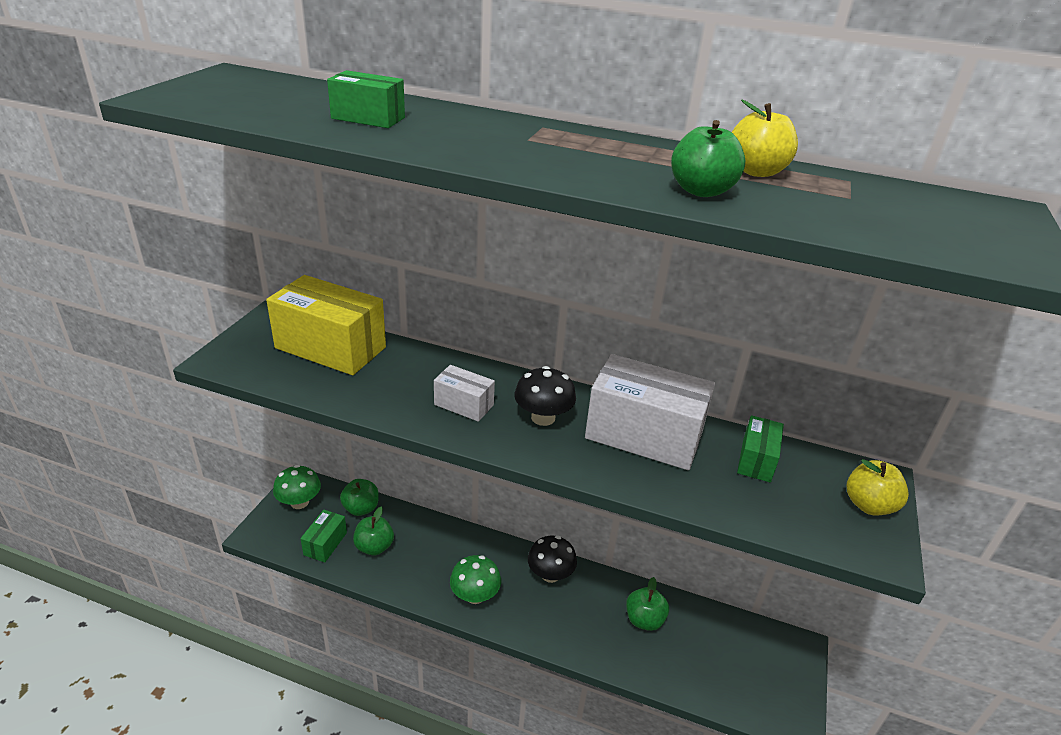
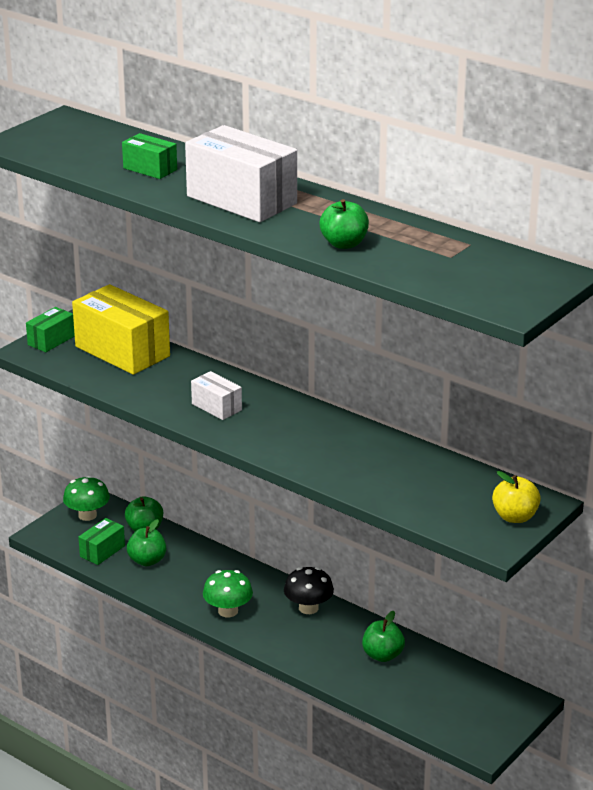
camera: 20 degrees right, 5 degrees down
(543, 417) = (279, 424): black mushroom -> none
(644, 435) = (358, 447): white box -> white box (242, 200)
(756, 171) = (404, 232): yellow apple -> none
(756, 460) = (444, 476): green box -> green box (51, 340)

